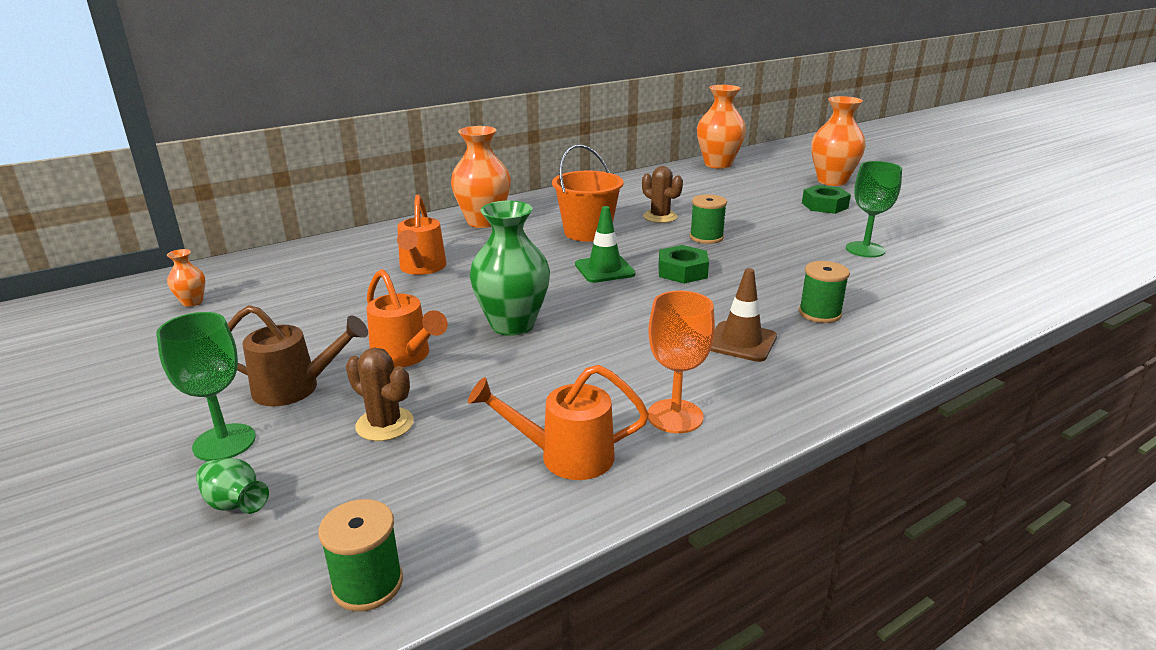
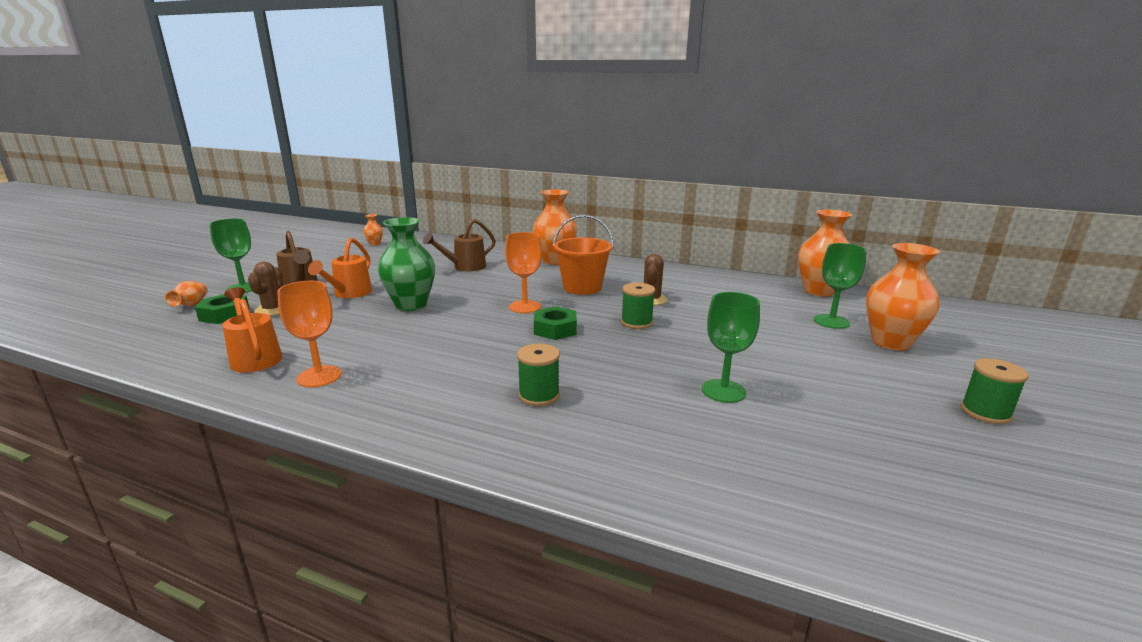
camera: 55 degrees right, 5 degrees down
(235, 504) = (191, 305): green vase -> orange vase
(367, 584) = (127, 346): green spool -> green spool (985, 412)
(422, 268) = (465, 267): orange watering can -> brown watering can
(604, 269) = (525, 307): green traffic cone -> orange goblet
(741, 342) = (451, 375): brown traffic cone -> none
(780, 182) = (831, 321): none -> green goblet
(824, 205) = (809, 352): green nut -> green nut (224, 315)

